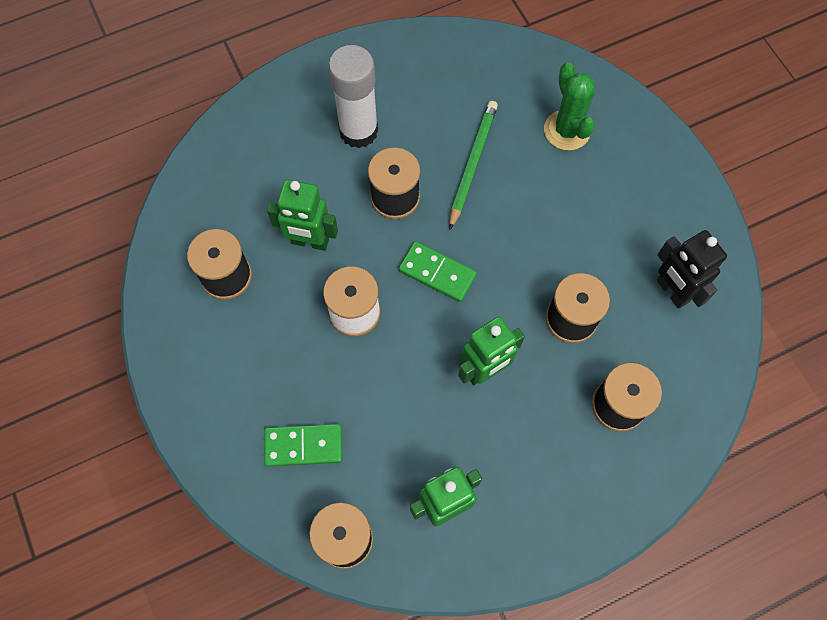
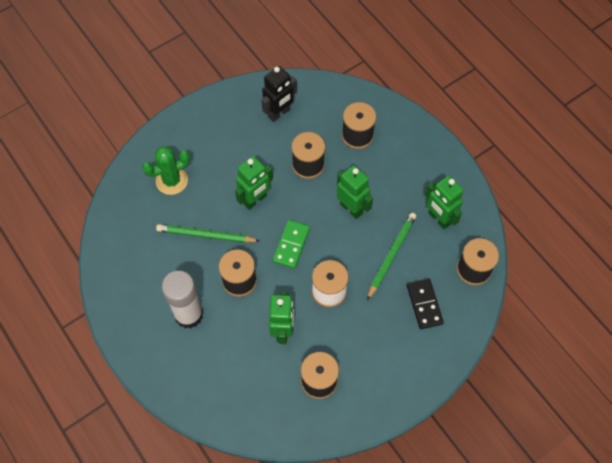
camera: 100 degrees left, 5 degrees down
(303, 446) = (424, 304): green domino -> black domino
(394, 414) = (391, 255): none -> green pencil
(520, 235) = (255, 200): none -> green robot

